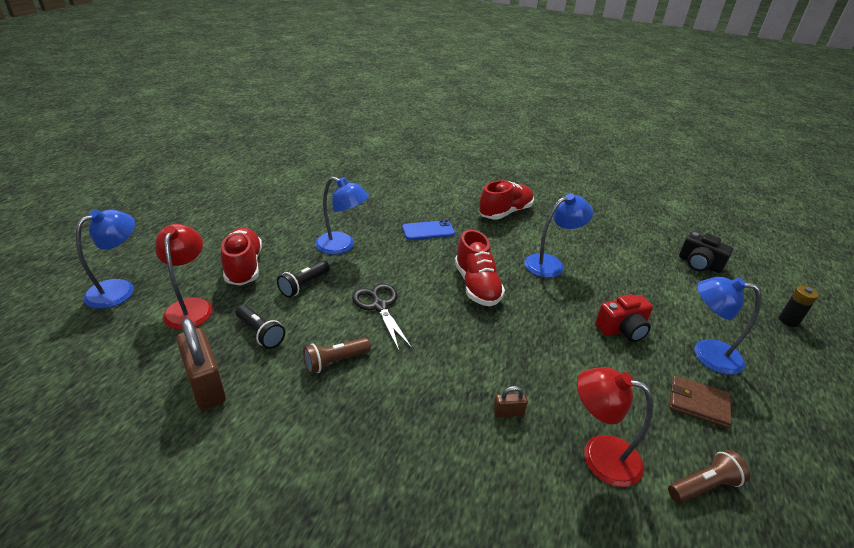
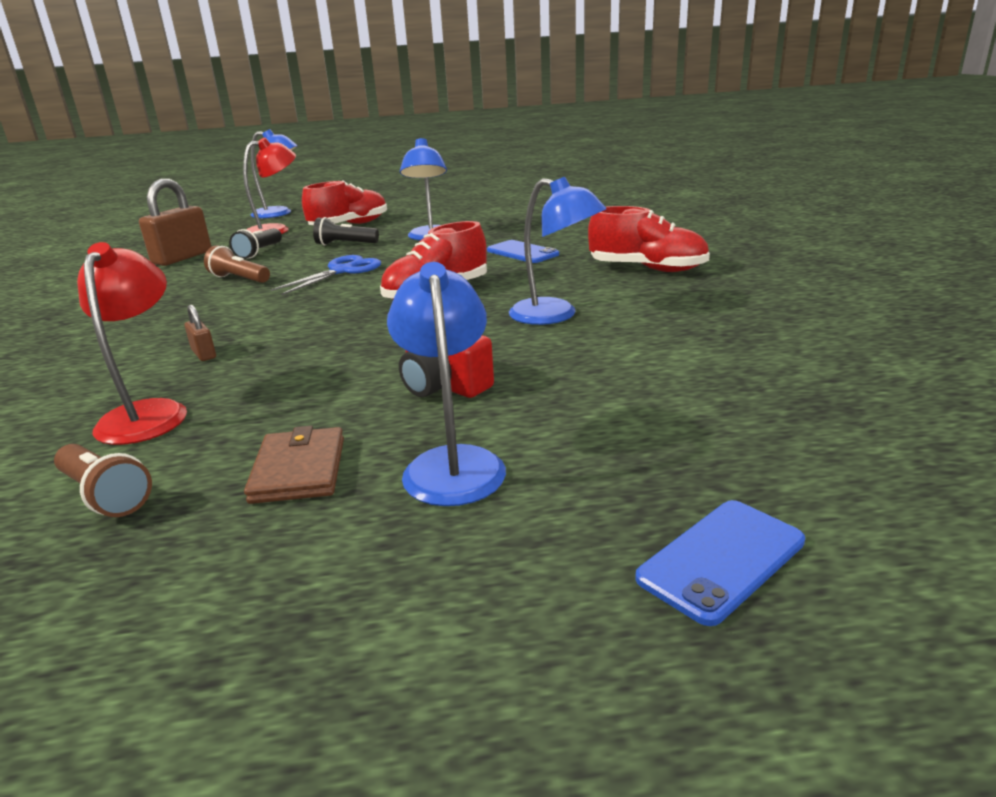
camera: 65 degrees right, 10 degrees down
(379, 306) = (342, 271): black scissors -> blue scissors
(699, 264) = (786, 420): black camera -> none
(788, 321) = (721, 559): black battery -> blue phone

